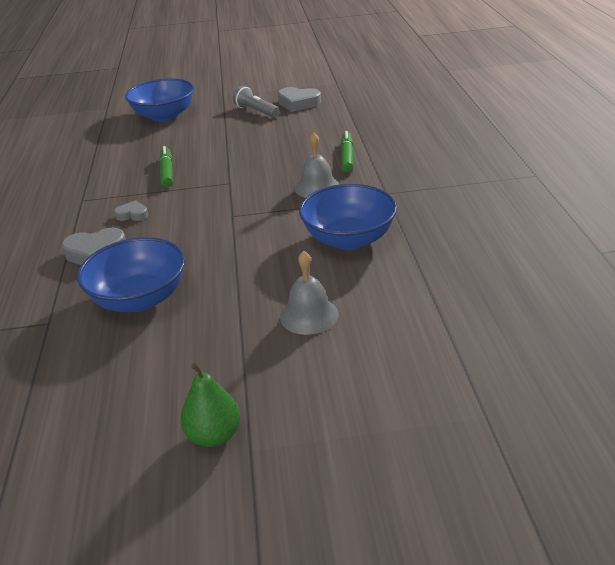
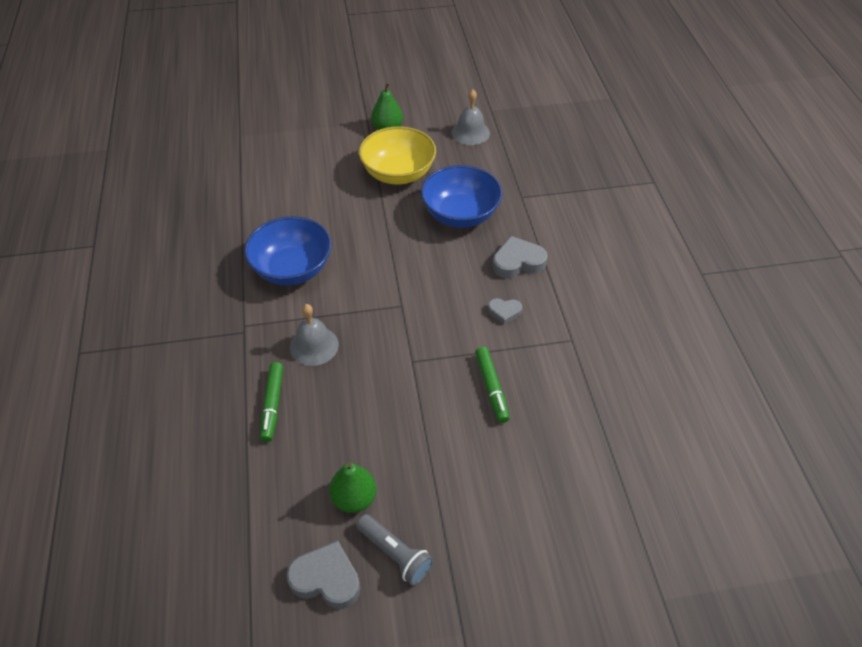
camera: 175 degrees right, 15 degrees up
(164, 116) = (546, 553): blue bowl -> none
(210, 351) = (398, 173): none -> yellow bowl
(281, 126) = (354, 498): none -> green pear
(309, 315) = (332, 197): grey bell -> grey bell (470, 133)

